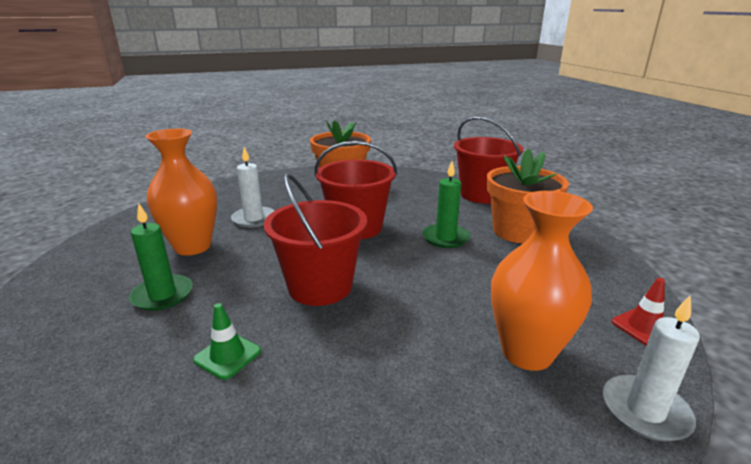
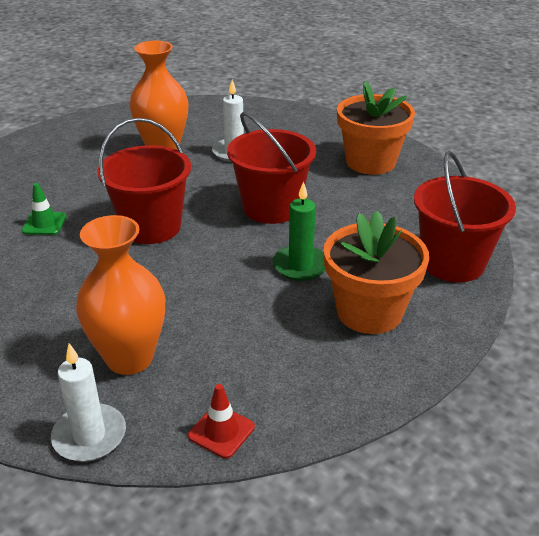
camera: 60 degrees right, 10 degrees up
(162, 295) = (91, 170): green candle -> none

